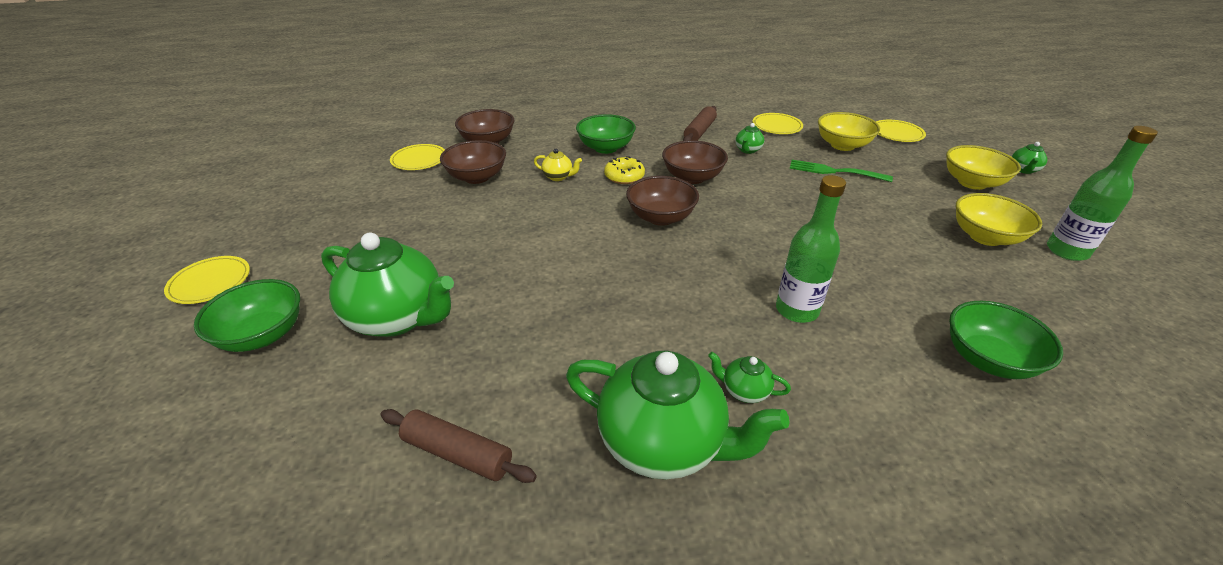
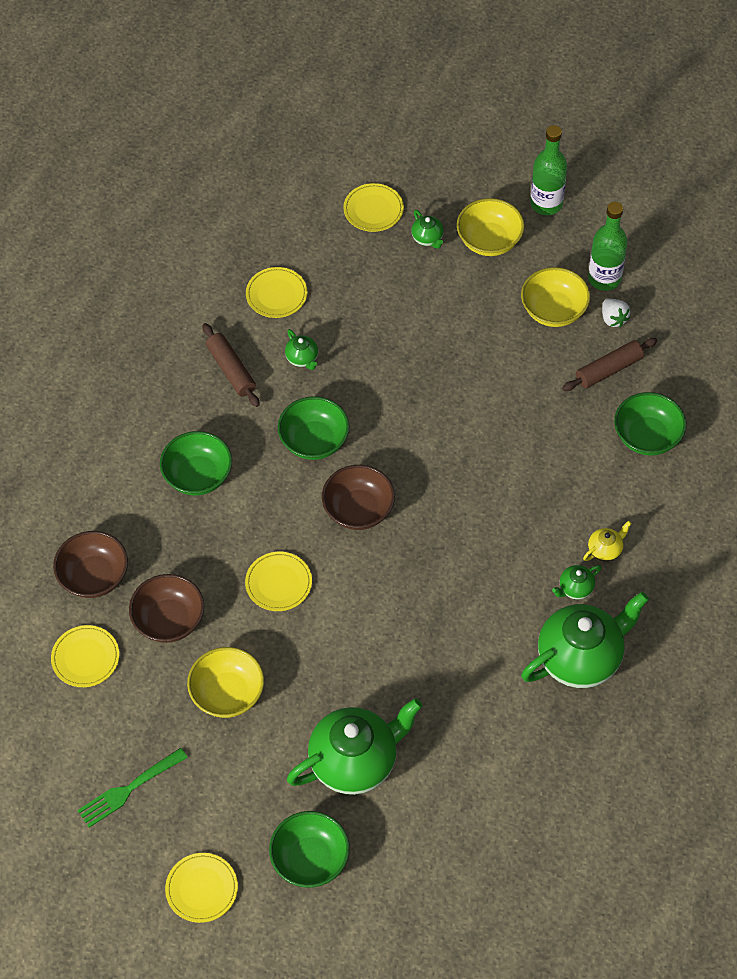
camera: 55 degrees left, 20 degrees up
(457, 454) = (514, 770): brown rolling pin -> brown rolling pin (609, 370)
(553, 208) = (278, 583): none -> yellow plate
(558, 177) = (225, 550): yellow teapot -> yellow teapot (605, 550)
(624, 176) = (268, 495): yellow donut -> none
(692, 177) = (314, 441): brown bowl -> green bowl
(796, 310) = (533, 503): green bottle -> green bottle (546, 204)
(835, 171) = (394, 322): green fork -> green fork (129, 788)
(842, 145) = (357, 274): yellow bowl -> yellow bowl (227, 694)
(1023, 170) = (503, 183): green teapot -> green teapot (427, 238)
(1047, 274) = (613, 319): none -> white strawberry

